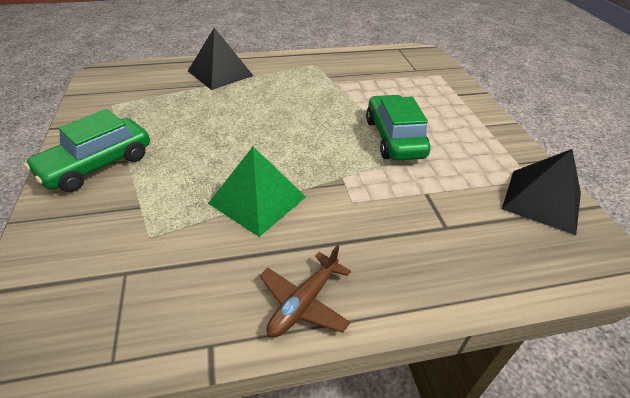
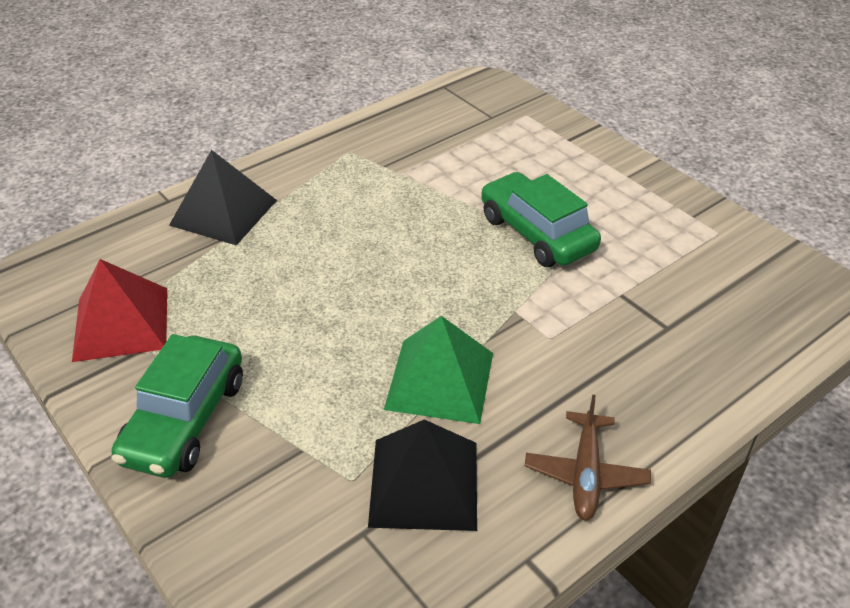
camera: 25 degrees left, 0 degrees up
(118, 107) = (121, 323): none -> red pyramid
(542, 200) = (742, 256): black pyramid -> black pyramid (424, 483)

